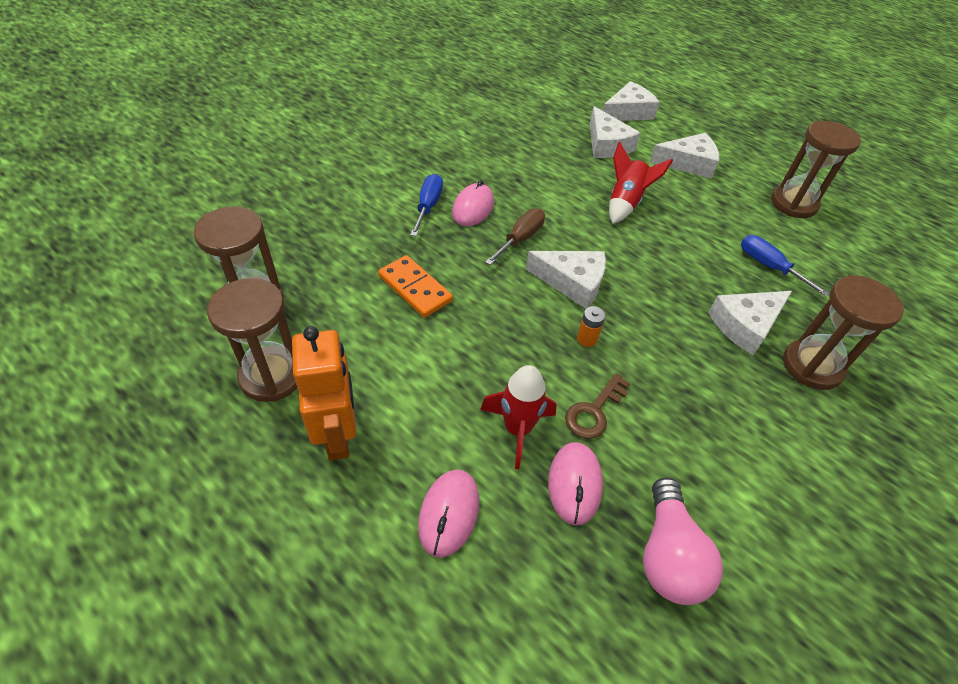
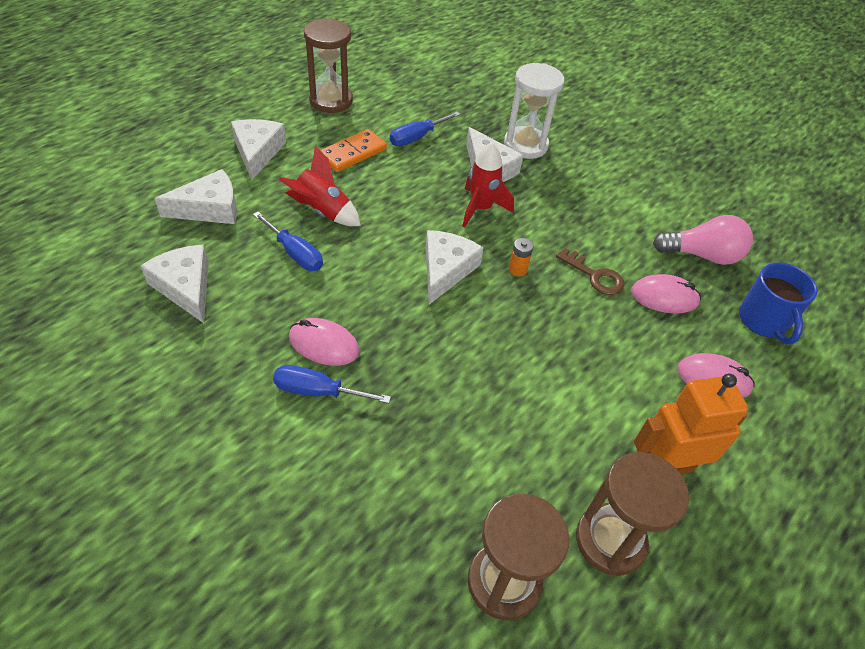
camera: 90 degrees left, 0 degrees up
(415, 288) = (465, 404): orange domino -> orange domino (353, 153)
(517, 429) = (624, 328): red rocket -> red rocket (481, 208)
(520, 239) = (380, 304): brown screwdriver -> none
(552, 612) = (763, 321): none -> blue mug
(568, 190) = (295, 253): none -> blue screwdriver
(628, 112) = (143, 179): white cheese -> white cheese (185, 287)
(812, 366) = (525, 145): brown hourglass -> white hourglass

